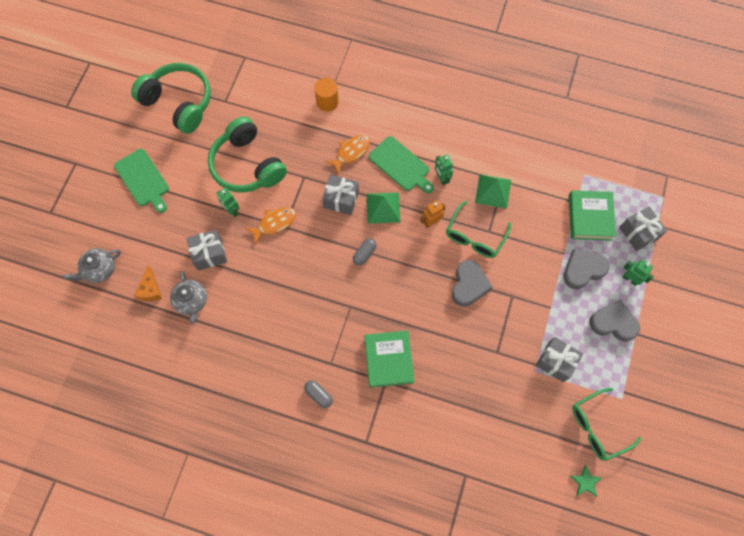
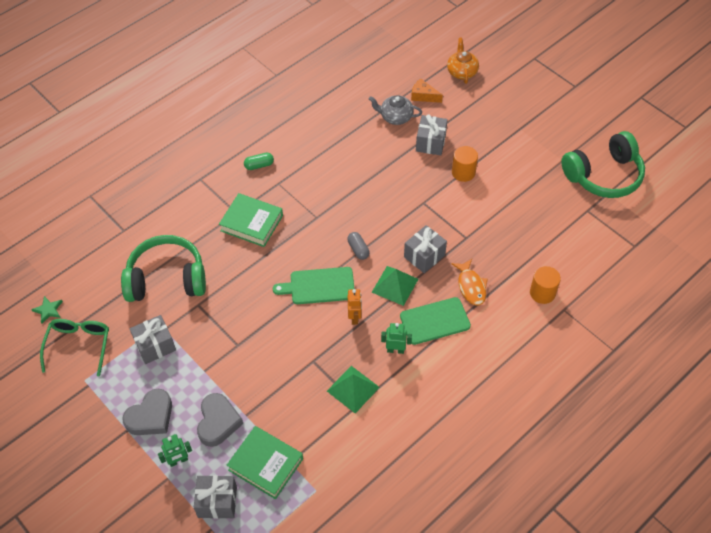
camera: 120 degrees right, 15 degrees down
(99, 269) = (462, 72): grey teapot -> orange teapot
(143, 179) = (532, 124): green cutting board -> green cutting board (319, 286)
(232, 210) = (463, 172): green robot -> orange cylinder
(247, 165) = (504, 201): green headphones -> green headphones (167, 279)
(274, 223) = (431, 197): orange fish -> none
(318, 395) = (259, 165): grey capsule -> green capsule
(469, 285) = (272, 315): grey heart -> none
(474, 237) = (316, 346): green glasses -> none

